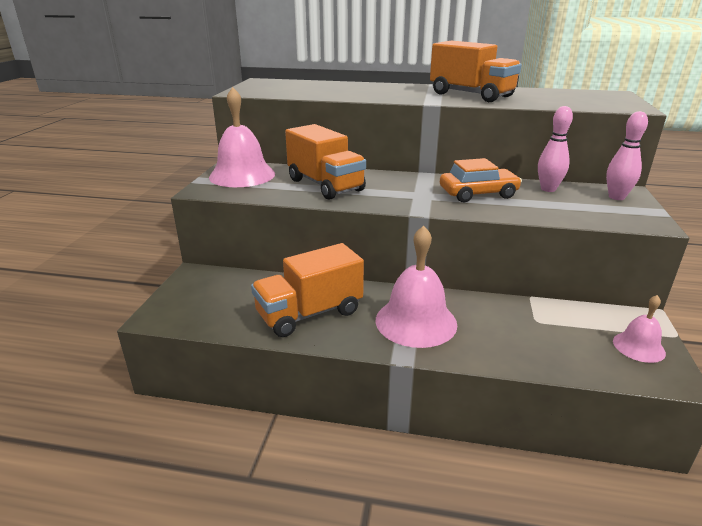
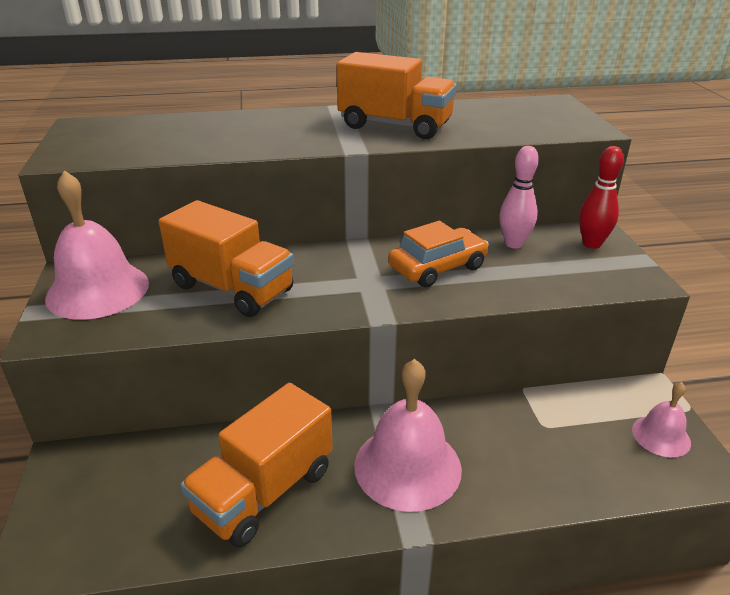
camera: 20 degrees left, 5 degrees up
(616, 197) = (591, 244): pink bowling pin -> red bowling pin

